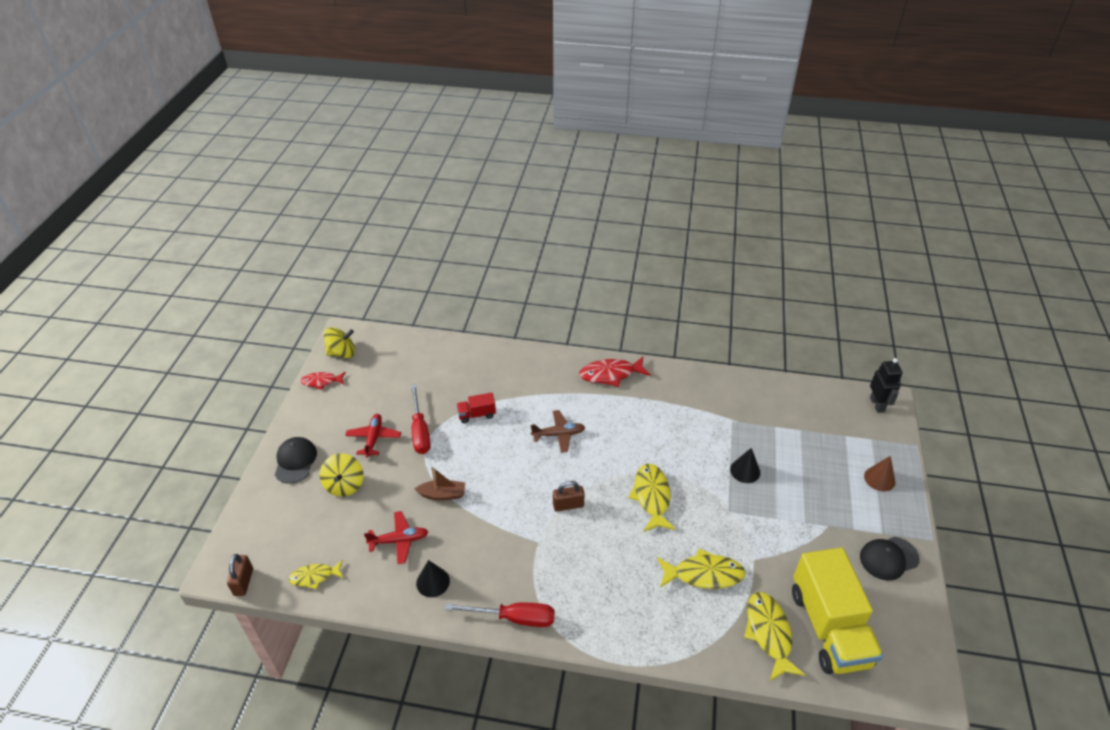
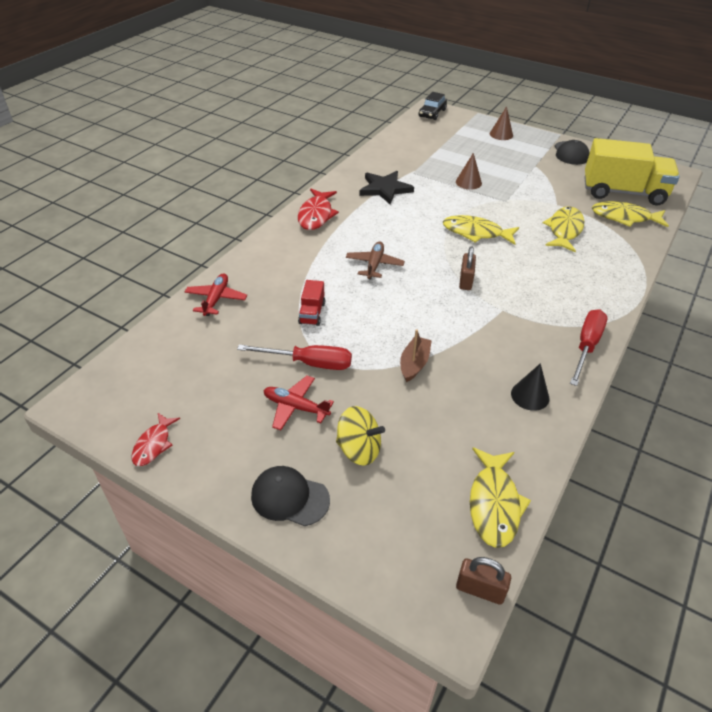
camera: 70 degrees left, 0 degrees up
(314, 577) = (494, 504): yellow fish -> yellow fish, size x1.61
(342, 353) = (113, 412): yellow spinning top -> none
(399, 540) = (465, 413): red plane -> red plane (216, 299)
(685, 408) = (385, 189): none -> black star
(745, 471) = (468, 182): black cone -> brown cone
(877, 404) = (432, 113): black robot -> black car

